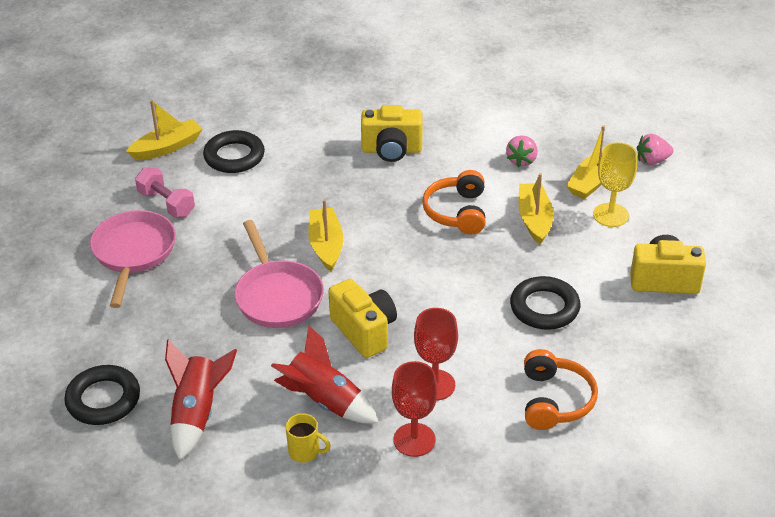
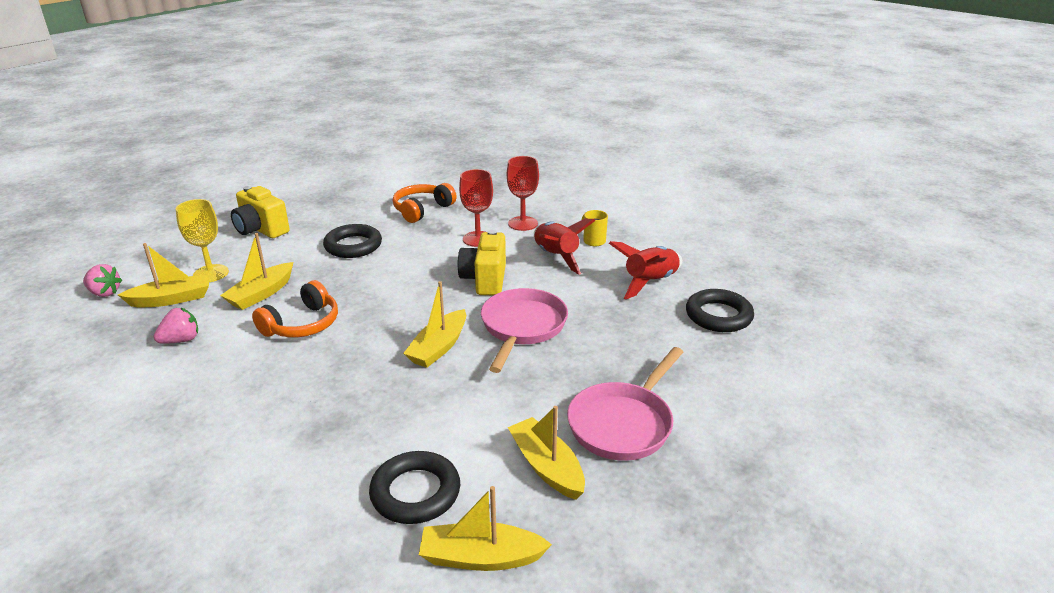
camera: 145 degrees left, 10 degrees down
(166, 203) = (547, 467): pink dumbbell -> yellow boat
(392, 150) = (258, 409): yellow camera -> none

